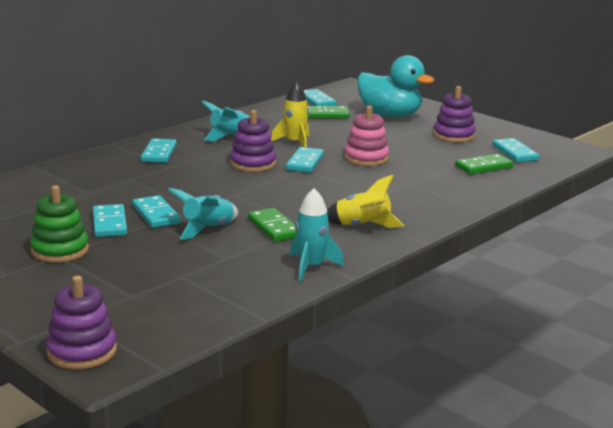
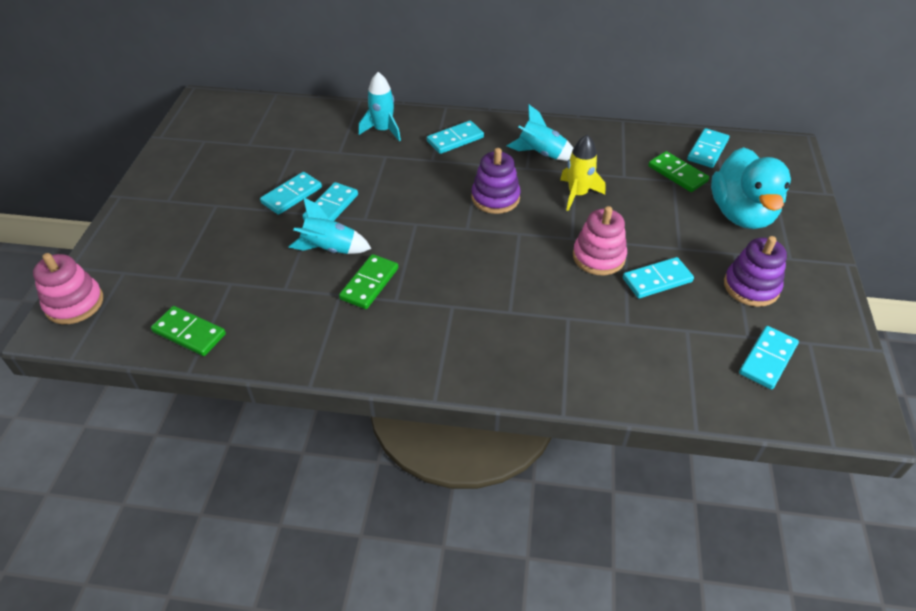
camera: 55 degrees right, 25 degrees up
(60, 250) = (224, 200): green stacking toy -> none
(82, 351) = (74, 303): purple stacking toy -> pink stacking toy
(305, 162) = (537, 225): turquoise domino -> turquoise domino (657, 280)
(311, 267) = (310, 347): turquoise rocket -> turquoise rocket (383, 130)
(362, 226) = (429, 337): yellow rocket -> none
(483, 167) = (688, 352): green domino -> green domino (189, 333)

